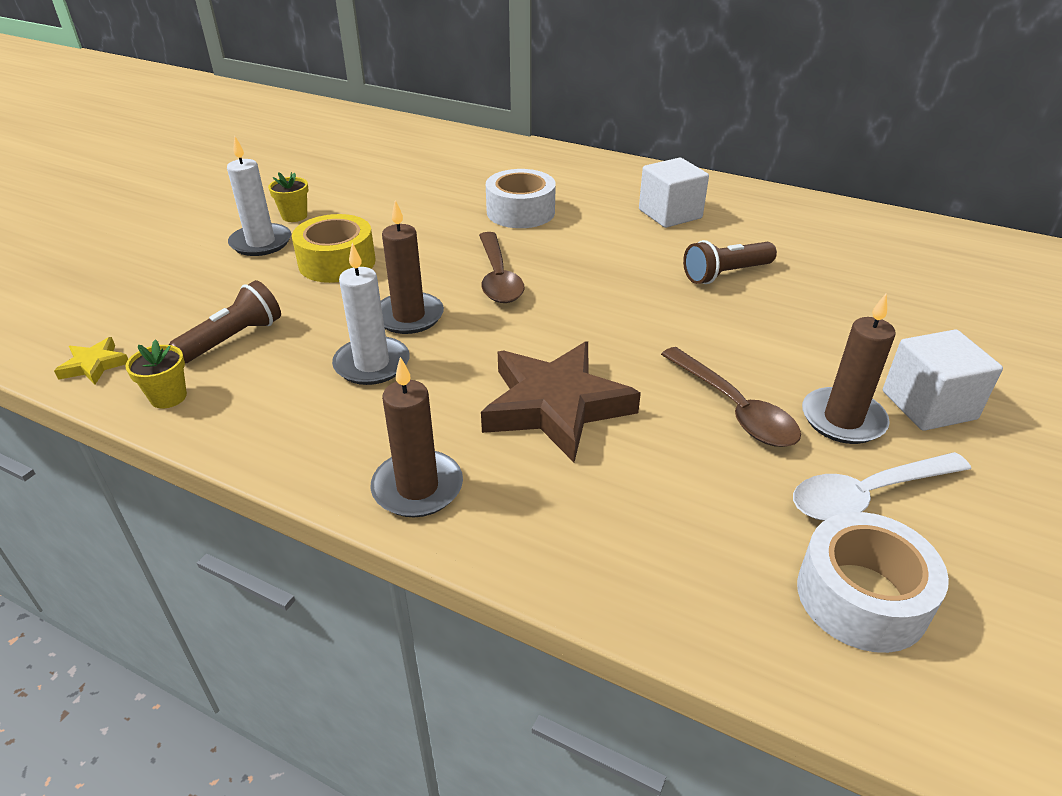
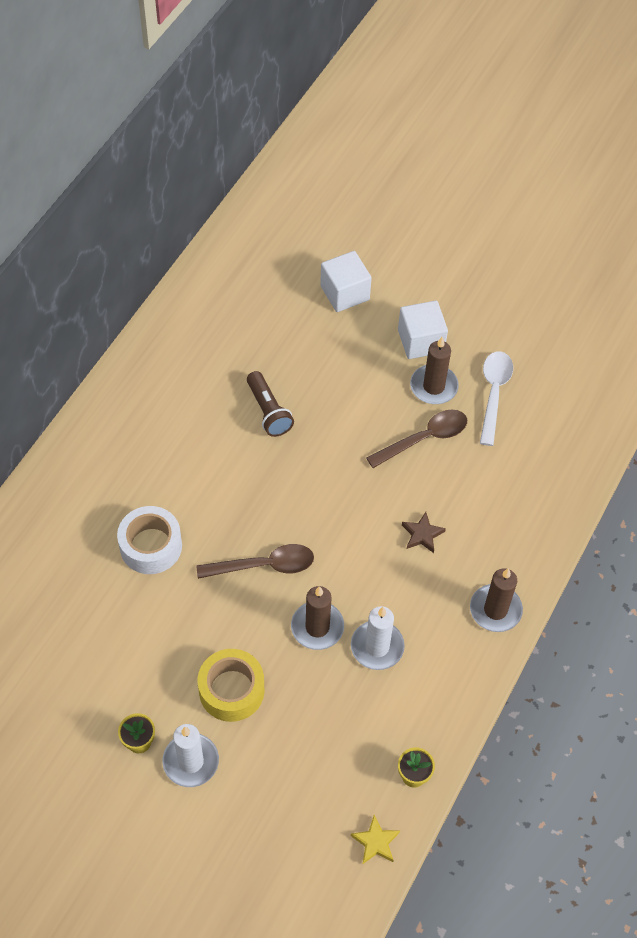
camera: 90 degrees left, 20 degrees up
(234, 339) = (343, 748): brown flashlight -> none
(555, 406) = (422, 534): brown star -> brown star, size x0.44
(670, 214) = (166, 431): white cube -> white cube (344, 293)
(861, 597) = (559, 416): white tape -> none
(867, 495) = (493, 393): white spoon -> white spoon turned 150 degrees counterclockwise

